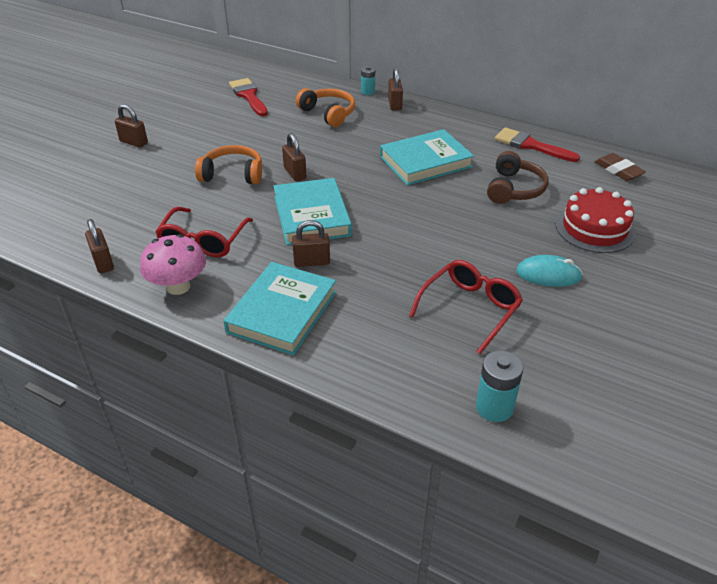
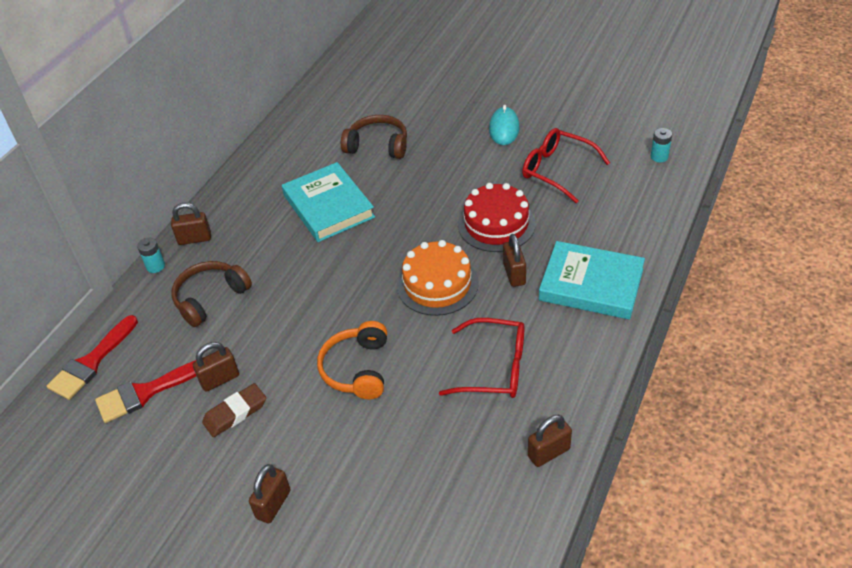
camera: 90 degrees left, 5 degrees up
(178, 286) = (574, 371): pink mushroom -> none
(295, 173) = (353, 310): brown padlock -> brown padlock (220, 379)
(312, 216) = (437, 284): turquoise book -> orange cake
(328, 113) = (210, 298): orange headphones -> brown headphones
(494, 407) = (659, 157): turquoise battery -> turquoise battery, size x0.64
(530, 145) = (297, 134): red brush -> red brush (91, 362)
(594, 228) = (436, 102): red cake -> red cake (496, 224)
(618, 170) = (343, 84): brown eraser -> brown eraser (235, 413)

